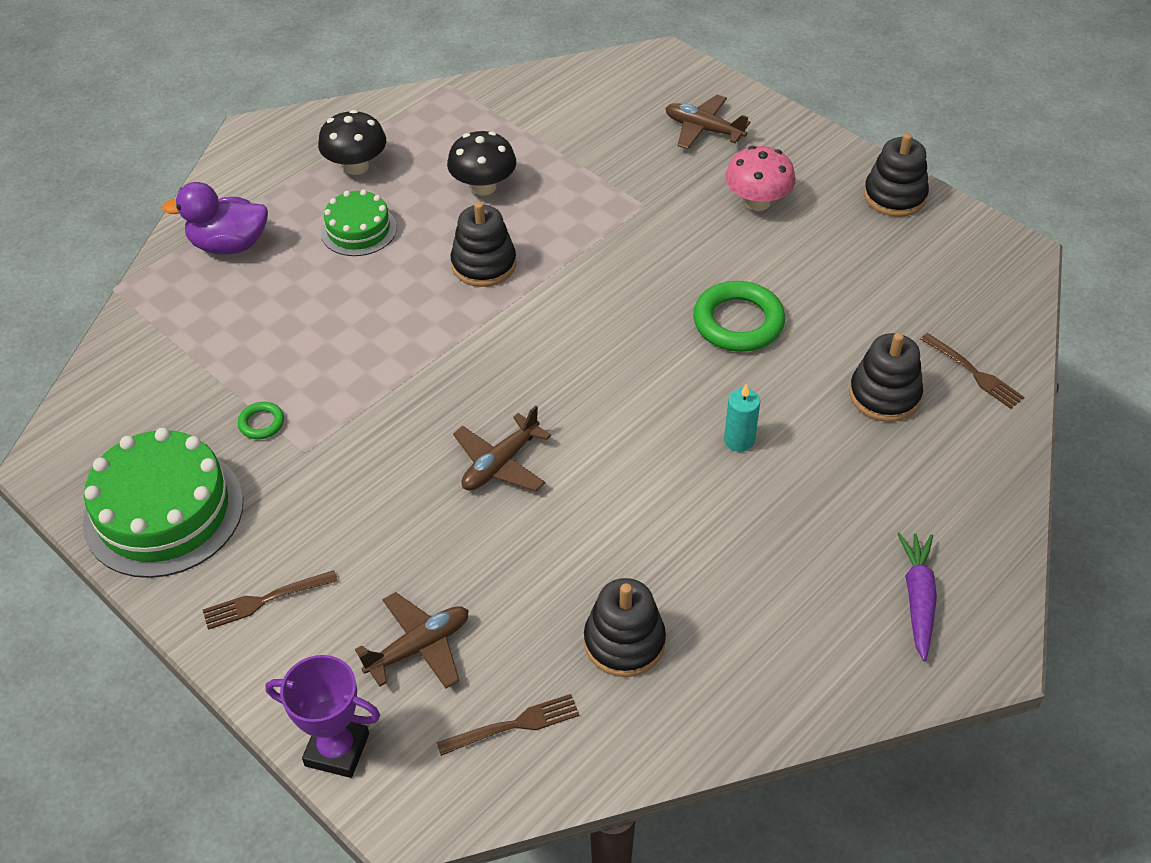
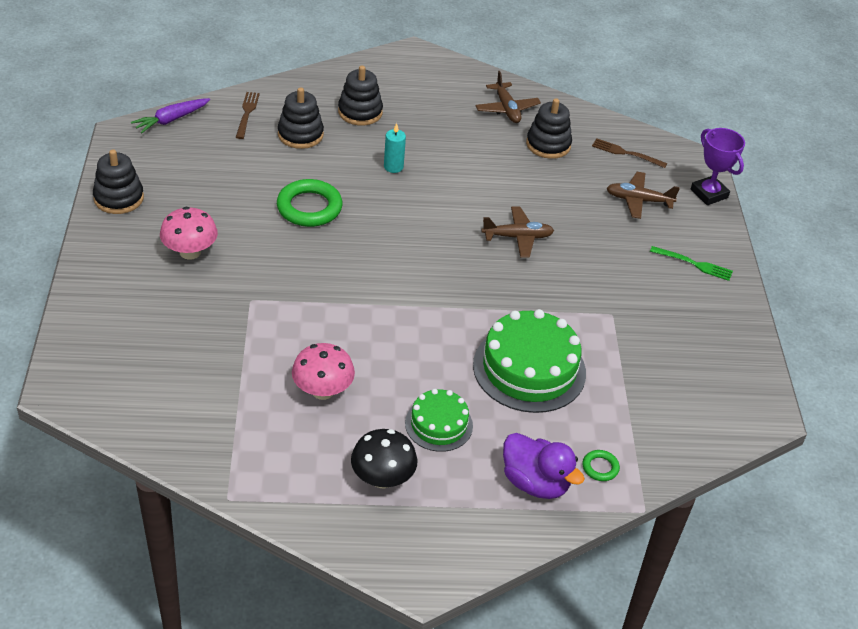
camera: 140 degrees left, 5 degrees down
(164, 511) = (715, 339): green cake -> green cake (529, 369)
(261, 423) = (622, 346): green ring -> green ring (600, 467)
(264, 600) = (694, 264): brown fork -> green fork
(483, 186) = (322, 390): black mushroom -> pink mushroom
(484, 264) = (393, 339): black stacking toy -> black stacking toy (360, 112)
(703, 129) = (135, 317): brown plane -> brown plane (507, 109)
(918, 599) = (412, 79): purple carrot -> purple carrot (171, 120)

